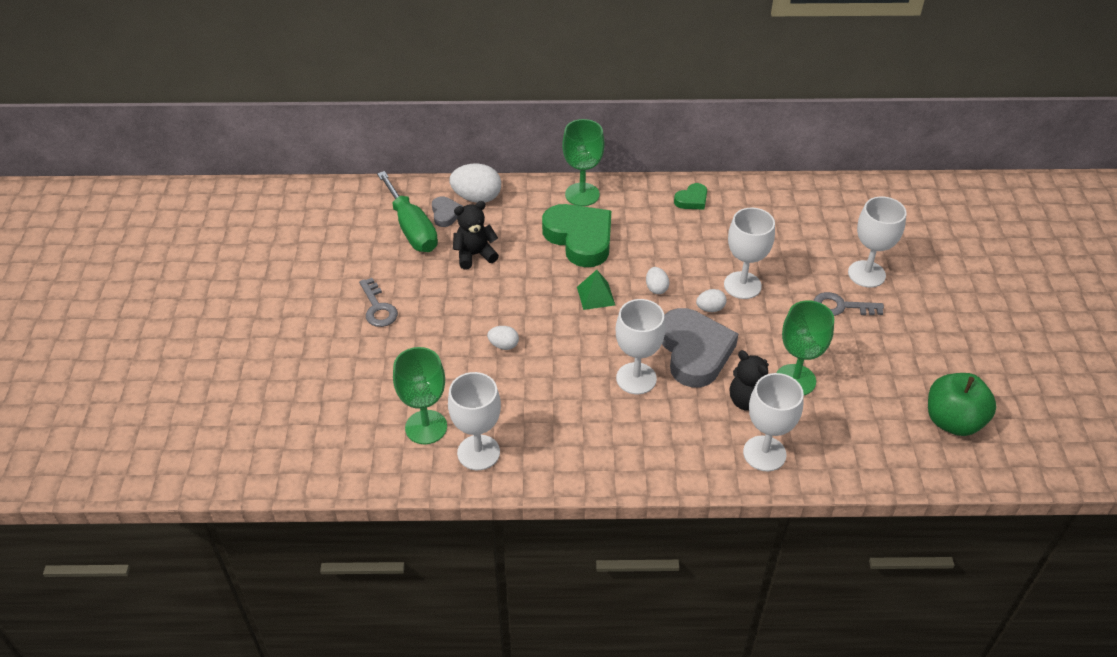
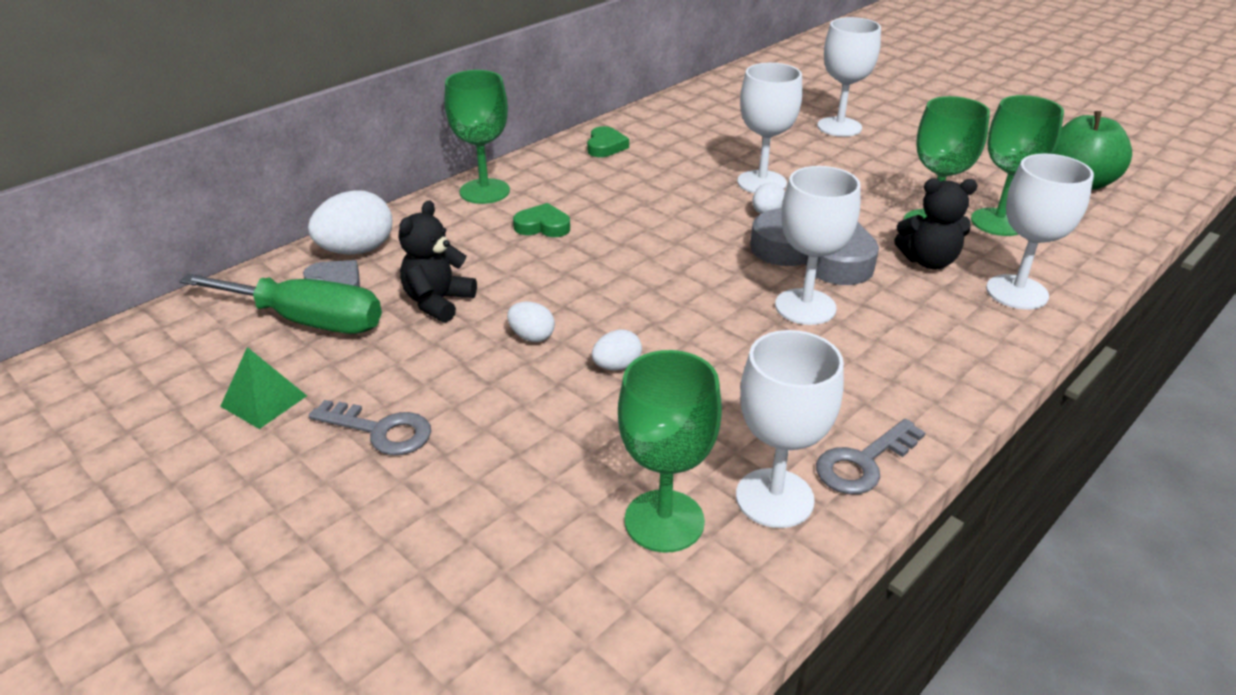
camera: 45 degrees left, 10 degrees down
(580, 238) = (543, 226): green heart -> green heart, size x0.47
(595, 296) = (642, 263): green pyramid -> green pyramid (263, 401)
(656, 288) = (691, 225): white egg -> white egg (532, 336)
(840, 408) = (998, 222): none -> green goblet
(841, 306) = (863, 156): grey key -> grey key (863, 463)

